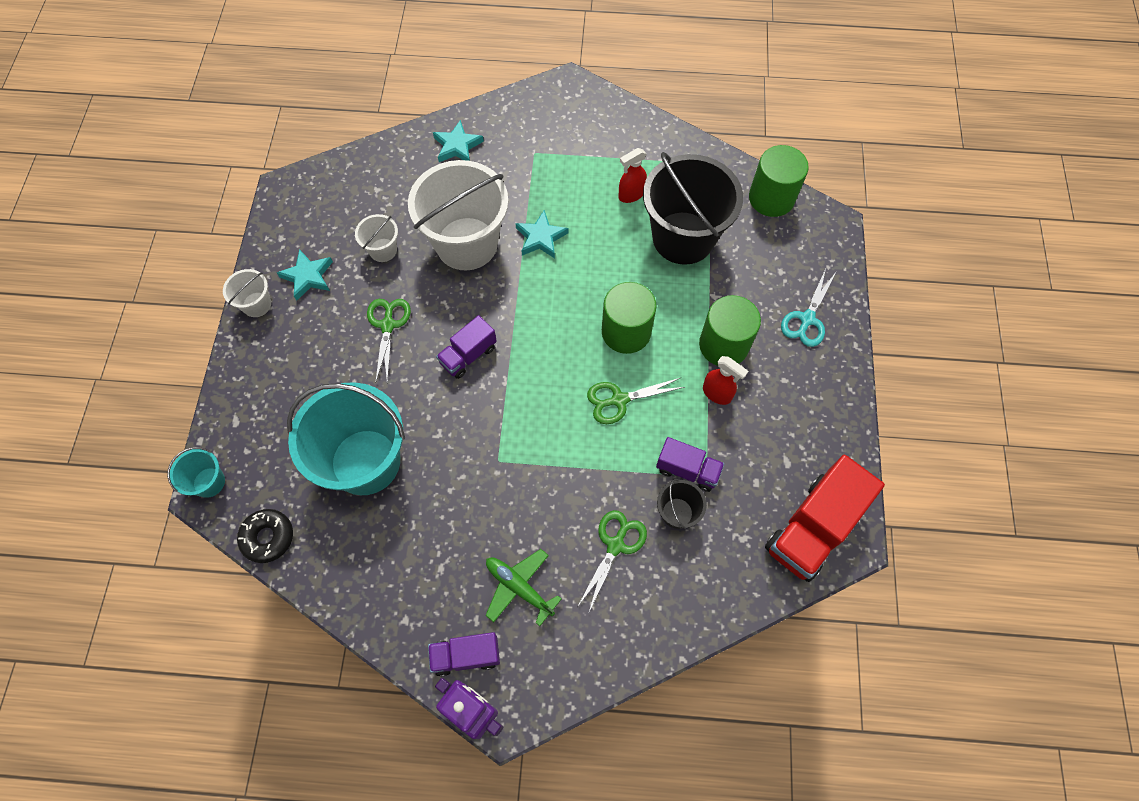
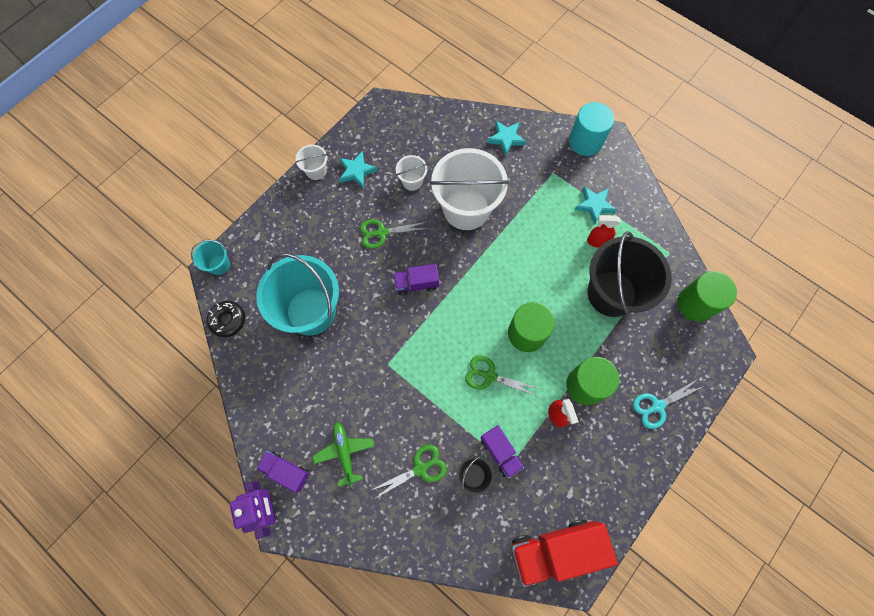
camera: 35 degrees right, 5 degrees up
(388, 325) = (382, 233): green scissors -> green scissors turned 135 degrees counterclockwise
(541, 238) = (516, 234): turquoise star -> turquoise star (594, 205)
(545, 102) = (585, 141): none -> turquoise cylinder

